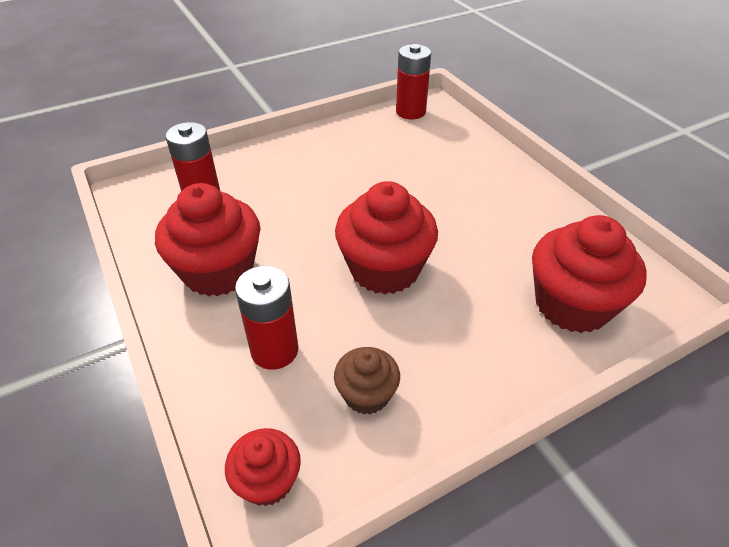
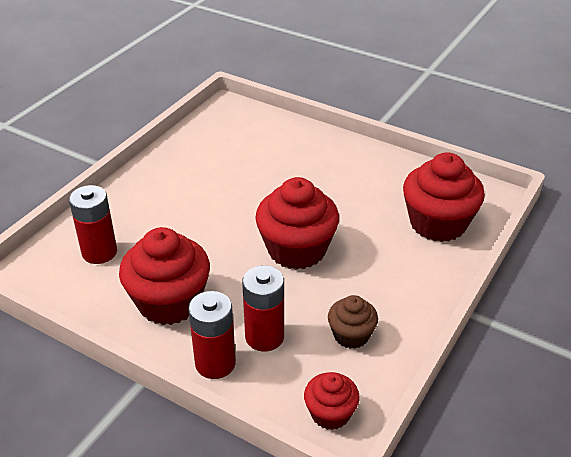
camera: 30 degrees left, 5 degrees down
(410, 112) = (216, 118): red battery -> red battery (215, 363)

